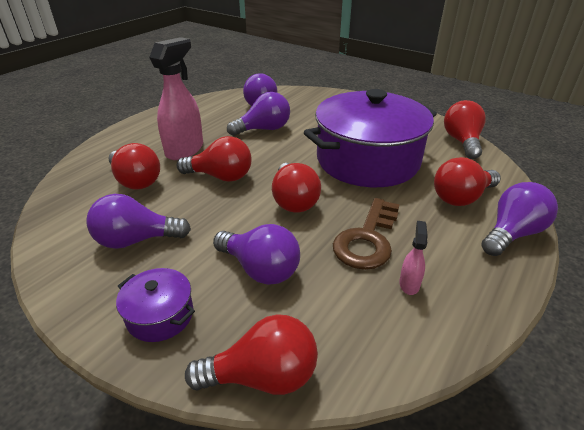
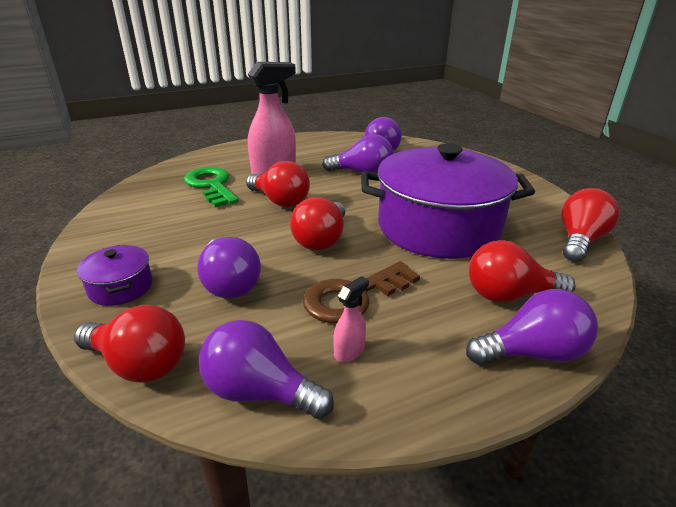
camera: 30 degrees right, 5 degrees down
(136, 181) = (211, 185): red light bulb -> green key
(136, 240) = (164, 228): purple light bulb -> purple light bulb (259, 392)

